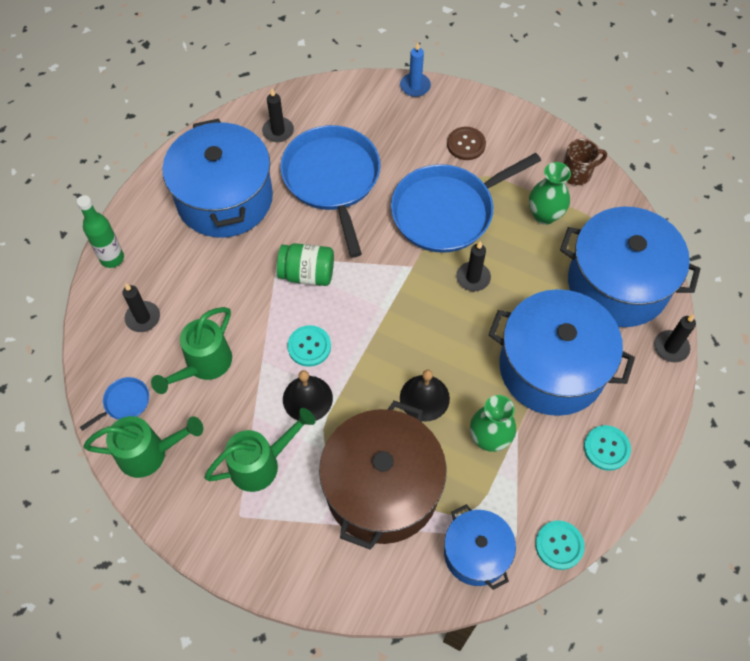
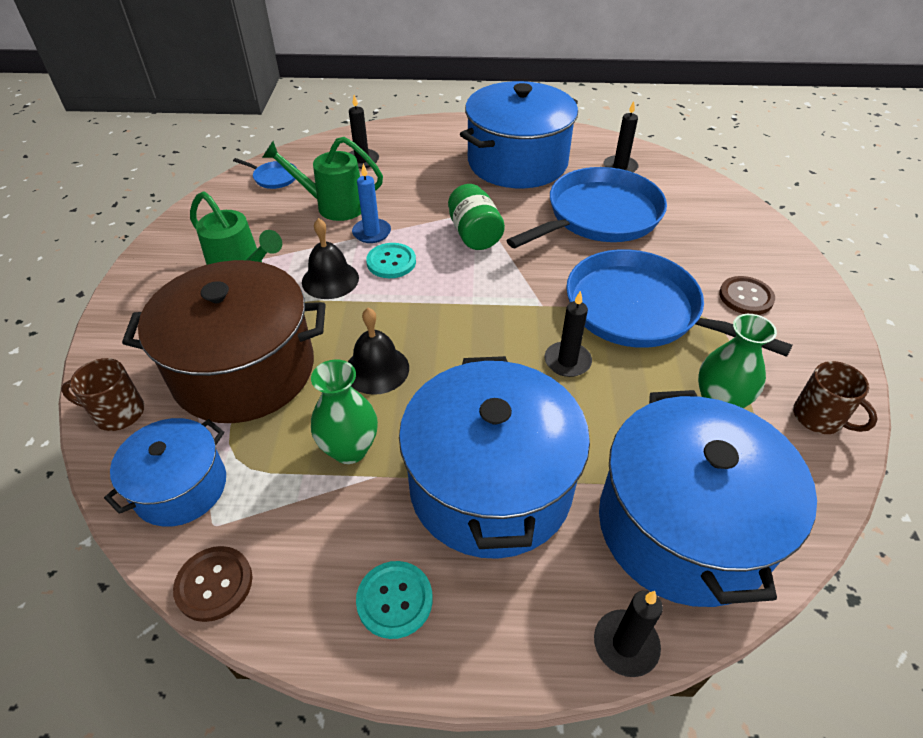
camera: 65 degrees right, 15 degrees down
(112, 258) = (410, 129): green bottle -> none
(149, 453) = (229, 205): green watering can -> none
(386, 588) = (117, 413): none -> brown mug
(415, 86) = (776, 234): blue candle -> blue candle (371, 233)
(559, 545) = (214, 584): turquoise button -> brown button

